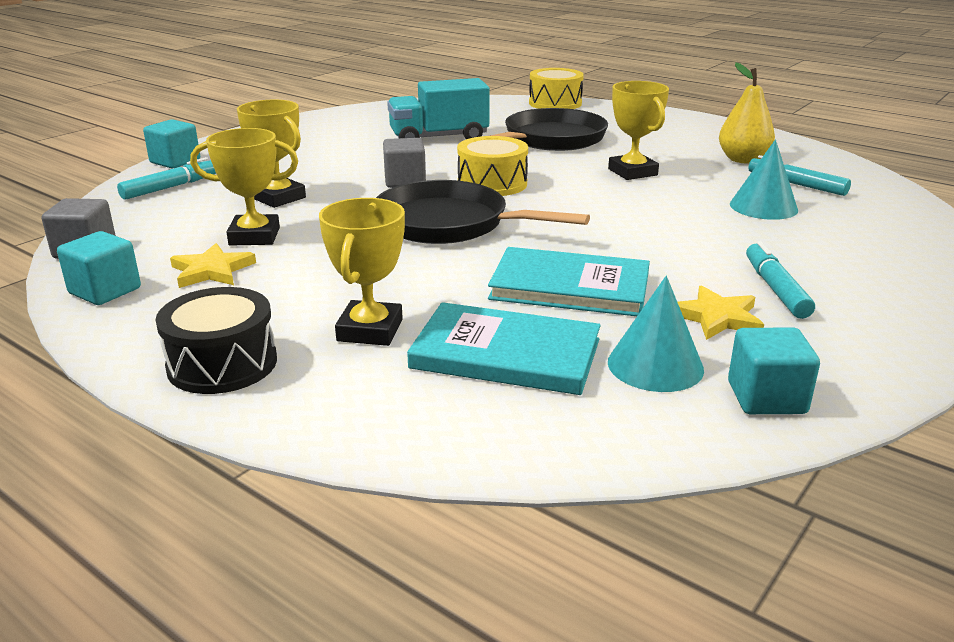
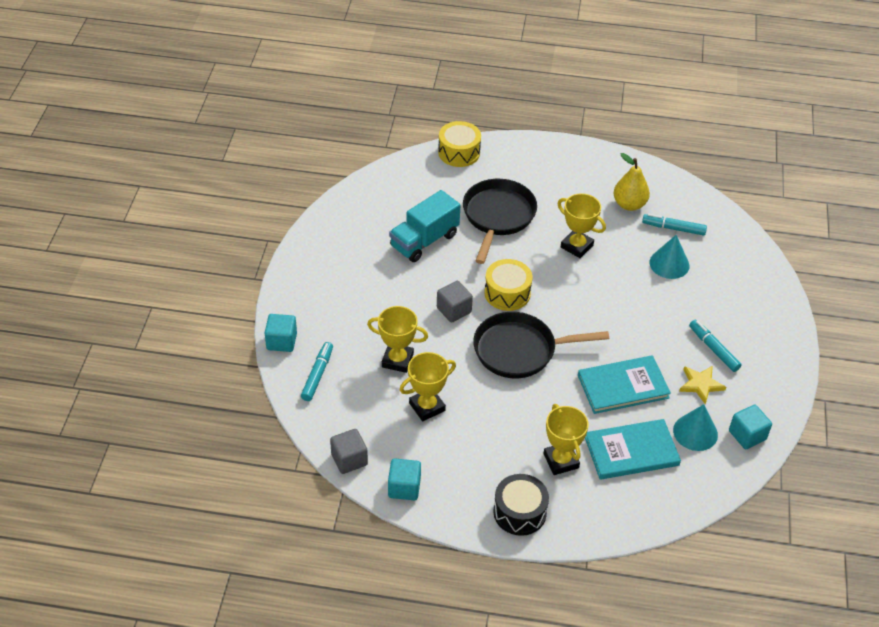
camera: 30 degrees left, 20 degrees up
(212, 270) = (438, 447): yellow star -> none

